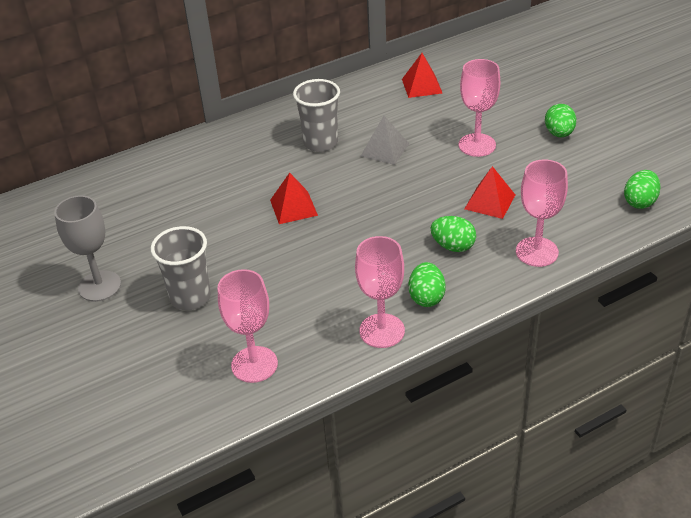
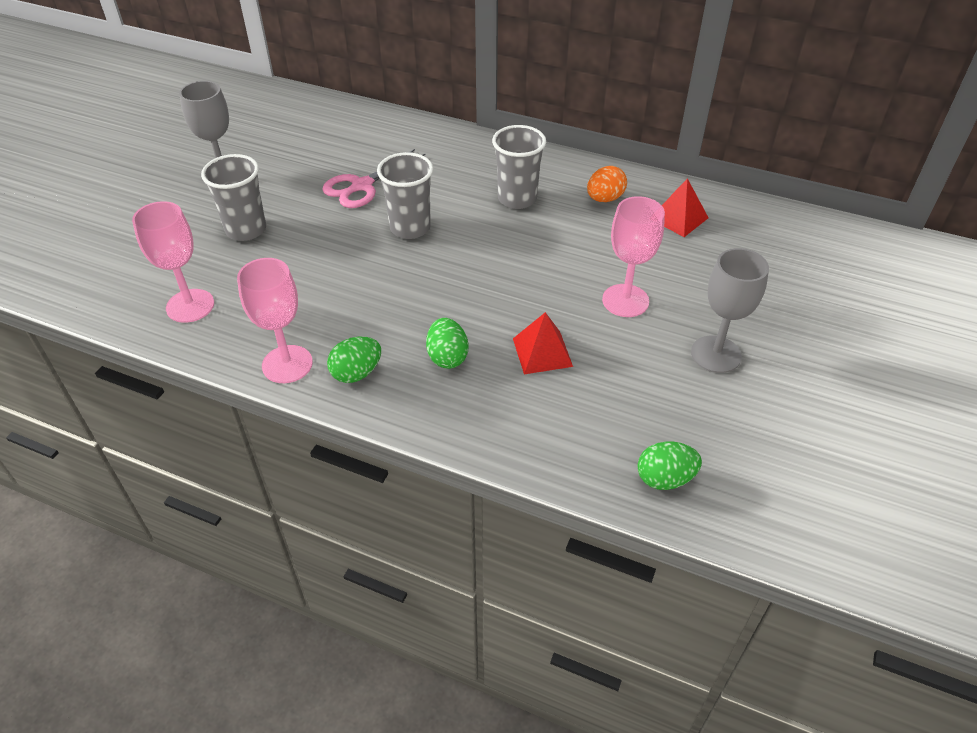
camera: 50 degrees right, 5 degrees up
(211, 211) = (362, 186): none -> pink scissors
(293, 207) = (410, 228): red pyramid -> grey cup
(367, 105) = (604, 199): none -> orange egg
(385, 150) = (549, 242): grey pyramid -> none
(537, 252) = (494, 425): pink goblet -> none
(559, 133) = (716, 354): green egg -> grey goblet

